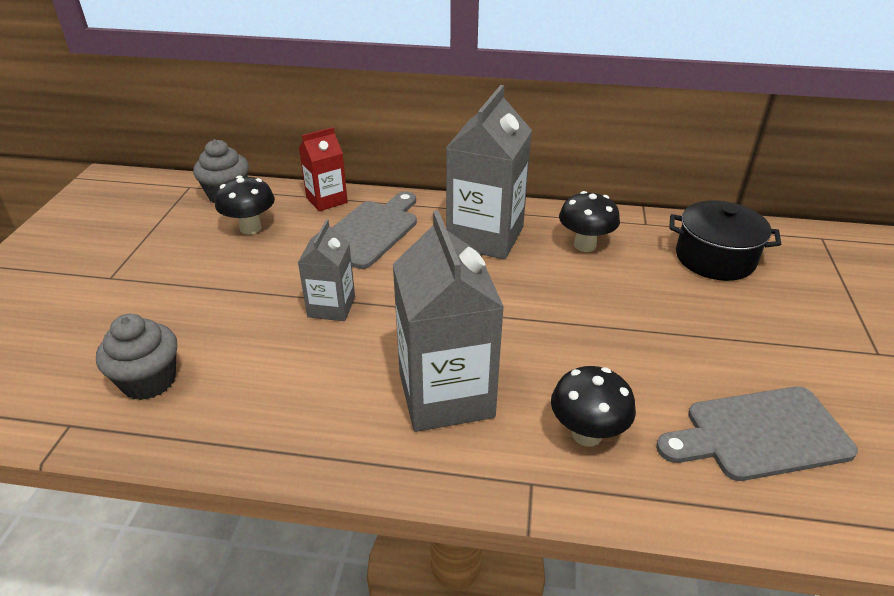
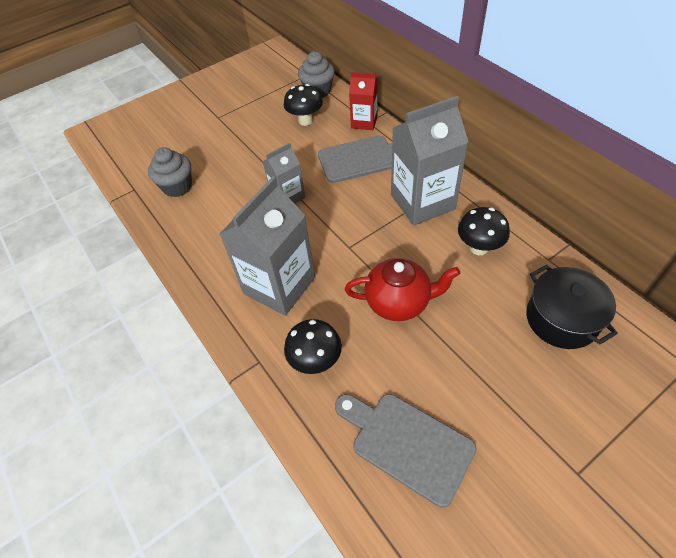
camera: 50 degrees right, 15 degrees up
(584, 328) = (399, 302): none -> red teapot

